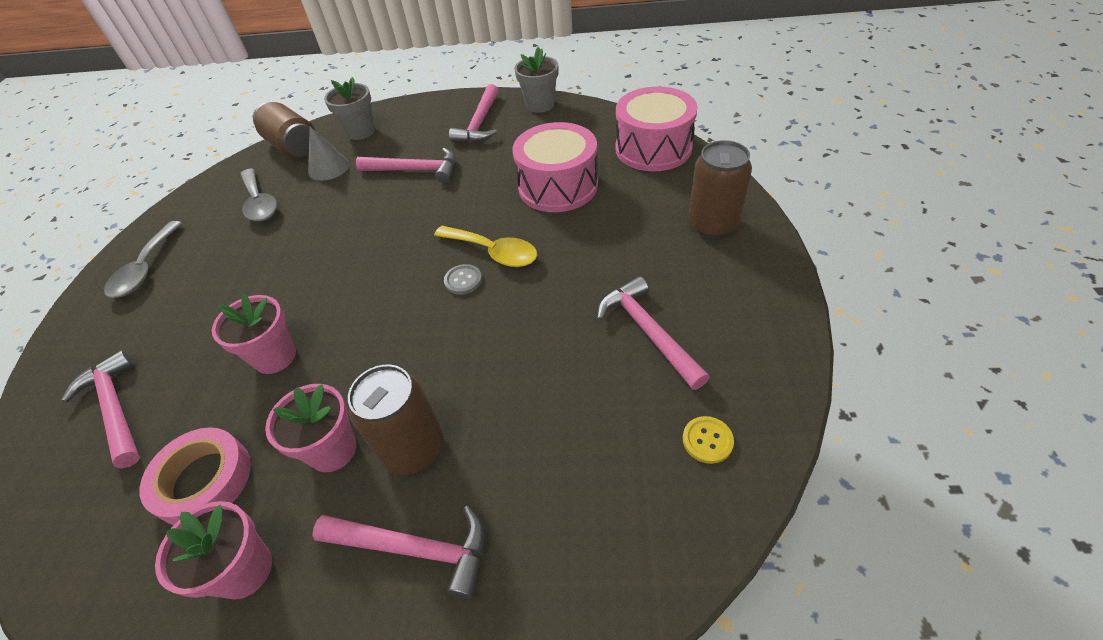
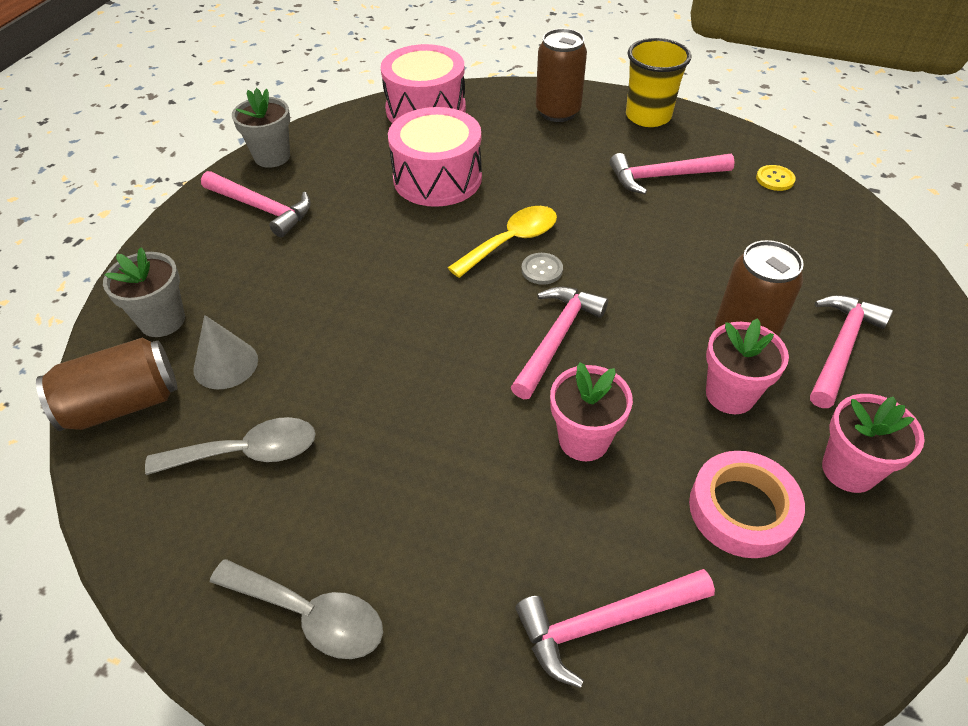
camera: 75 degrees left, 0 degrees up
(415, 170) = (313, 278): pink hammer -> pink hammer (557, 339)
(758, 294) = (648, 116): none -> yellow cup

